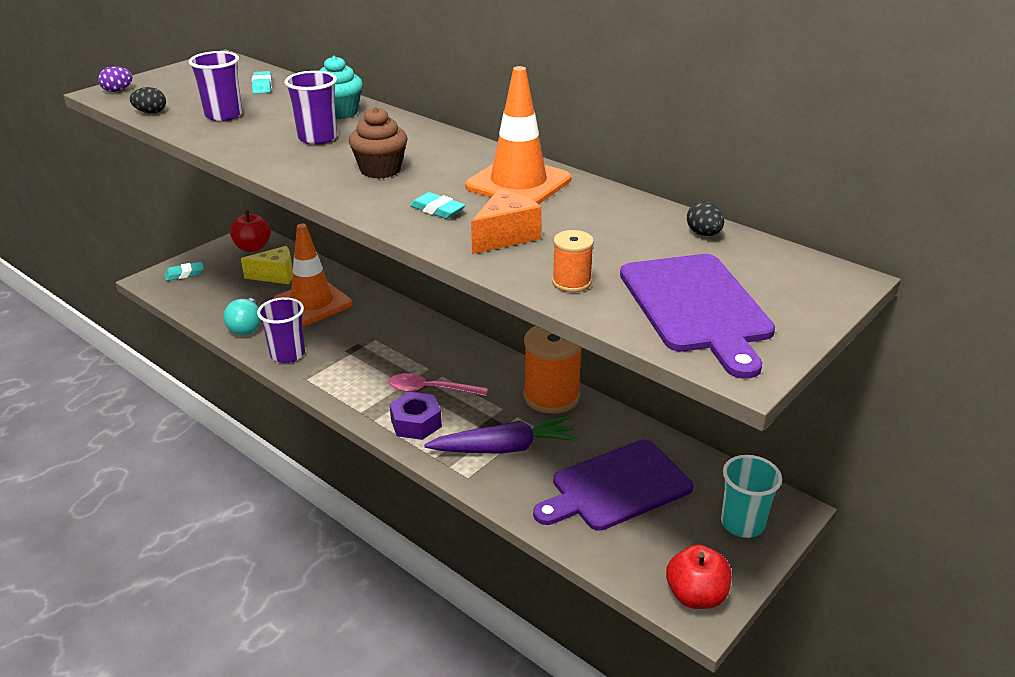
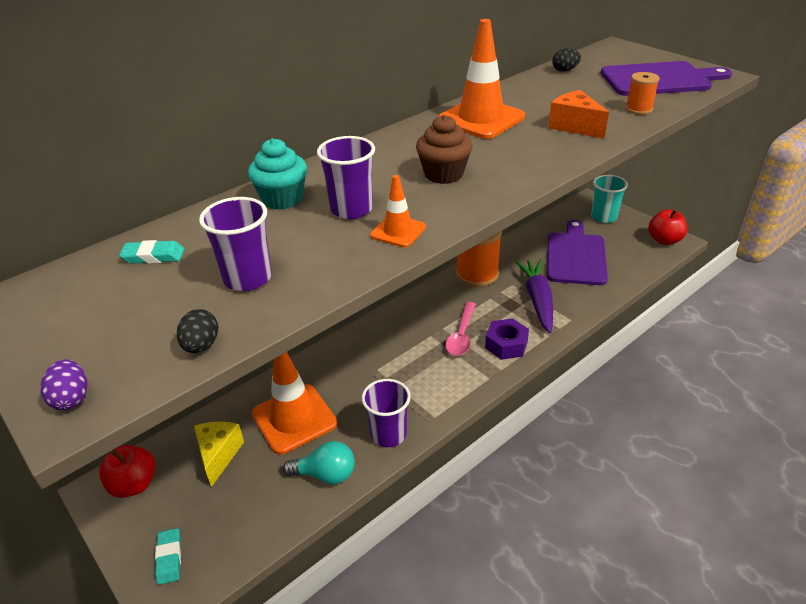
camera: 80 degrees left, 5 degrees up
(276, 157) = (398, 231): none -> orange traffic cone
(437, 210) = (529, 150): turquoise eraser -> none
(616, 487) = (576, 256): purple cutting board -> purple cutting board turned 150 degrees counterclockwise

